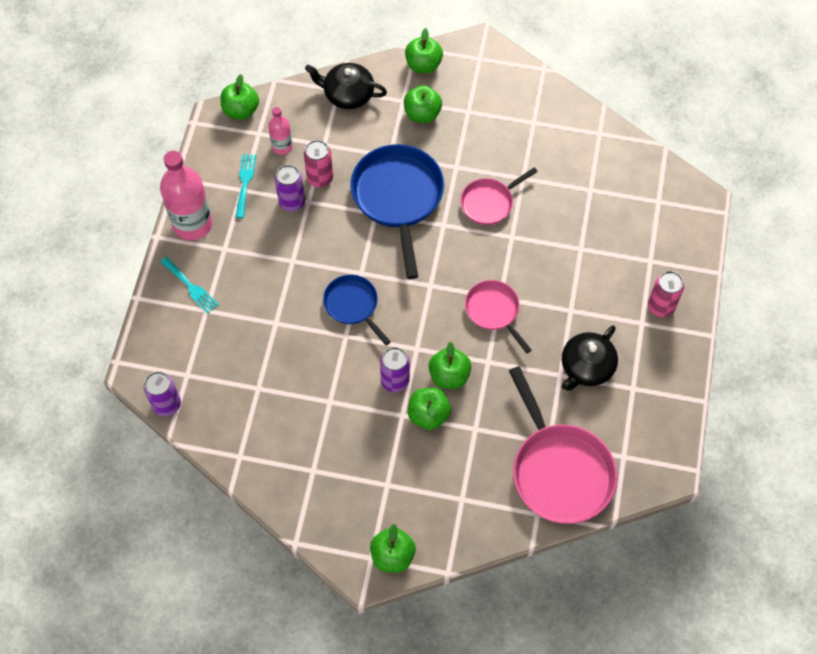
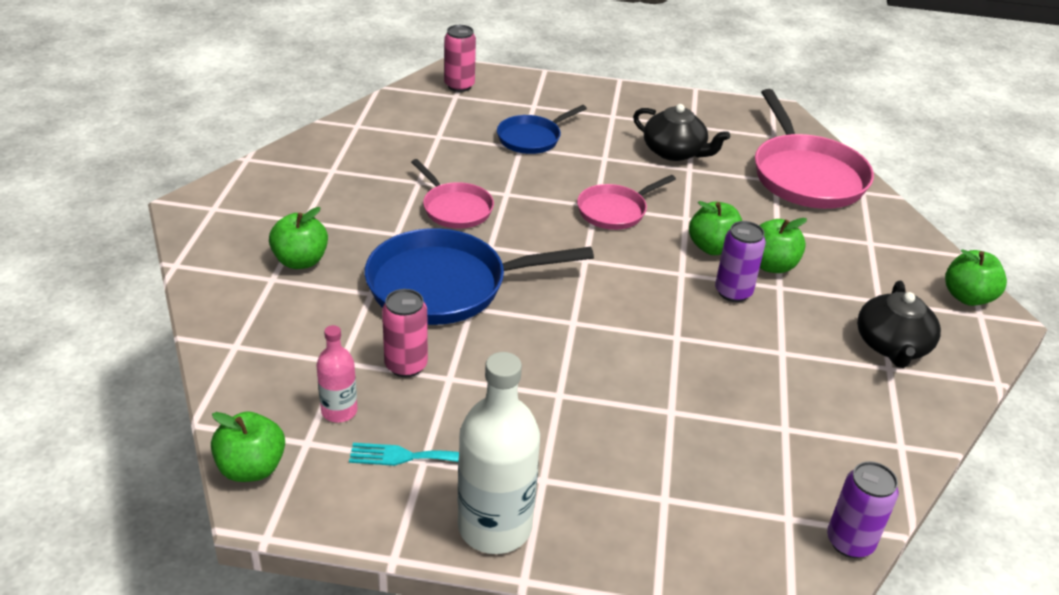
camera: 95 degrees left, 25 degrees down
(191, 287) = (623, 522): turquoise fork -> none
(192, 224) = (495, 527): pink bottle -> white bottle
(292, 202) = (451, 397): purple can -> none
(348, 94) = (246, 335): black teapot -> black teapot (892, 345)
(353, 306) = (627, 330): blue pan -> blue pan (532, 138)
(423, 65) = (210, 258): green apple -> none
(559, 470) = (806, 175): pink pan -> pink pan turned 105 degrees clockwise
(661, 306) = (590, 103): pink can -> pink can (459, 86)

